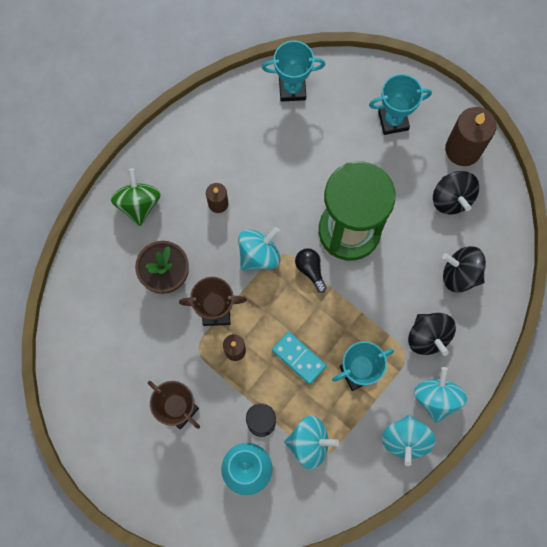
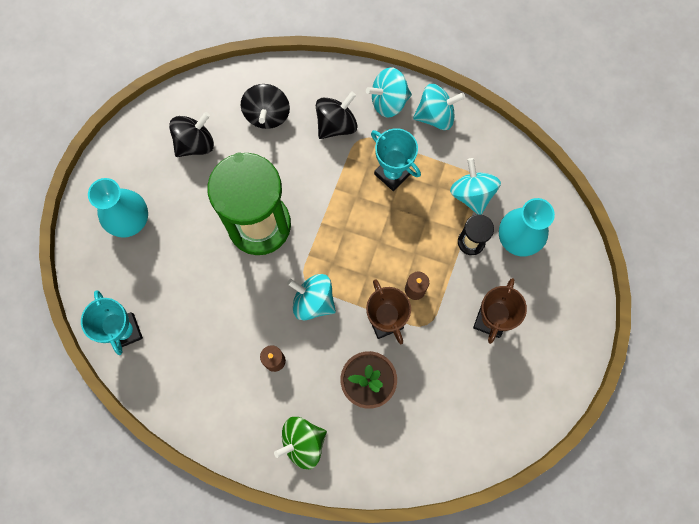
camera: 110 degrees left, 0 degrees up
(299, 358) = (399, 229): turquoise domino -> none
(310, 270) = (311, 248): black light bulb -> none
(393, 121) = (130, 221): turquoise trophy -> turquoise vase
(463, 149) = (141, 147): brown candle -> none

